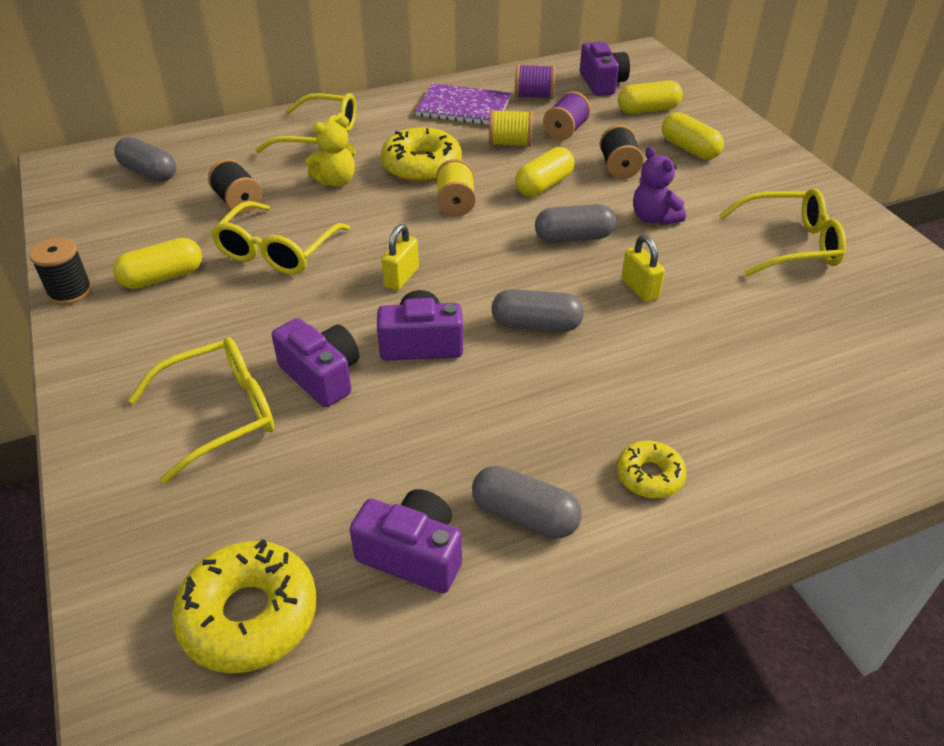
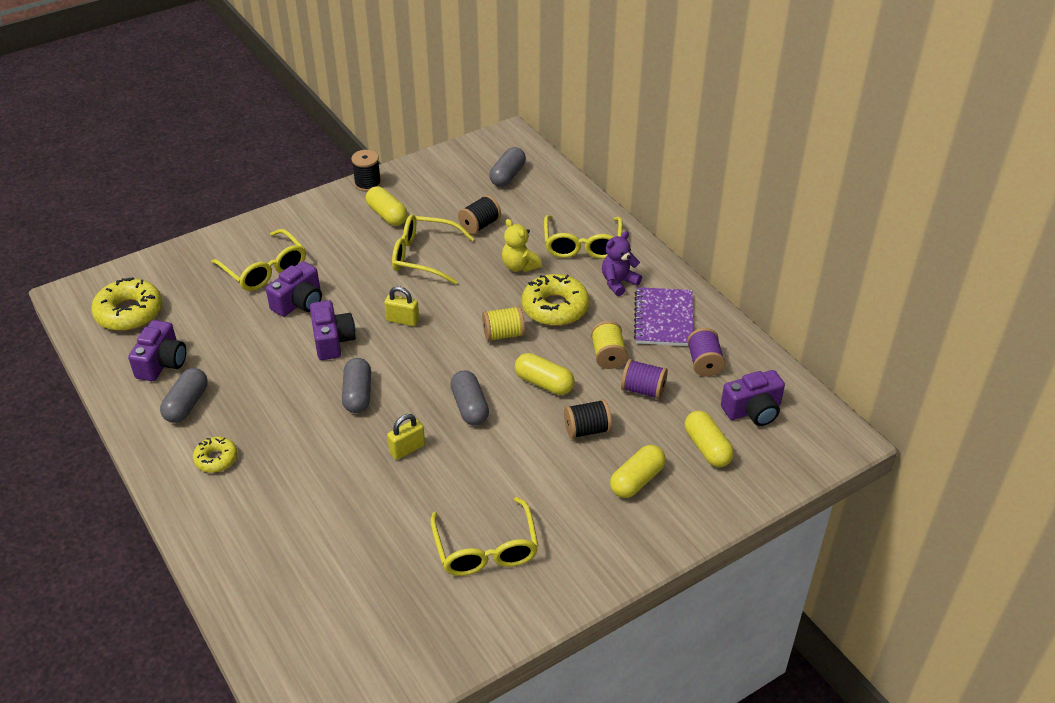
camera: 80 degrees right, 0 degrees up
(654, 218) = (508, 456): purple teddy bear -> purple teddy bear (618, 282)

